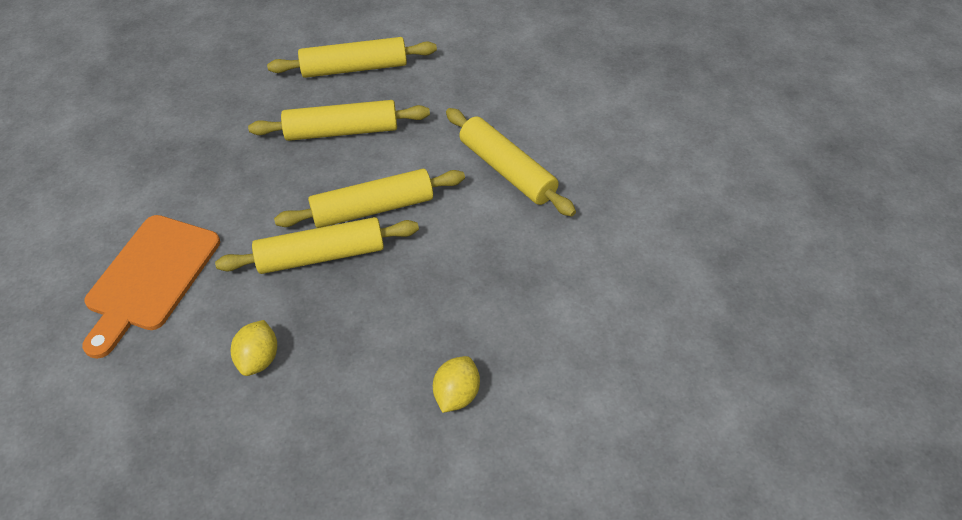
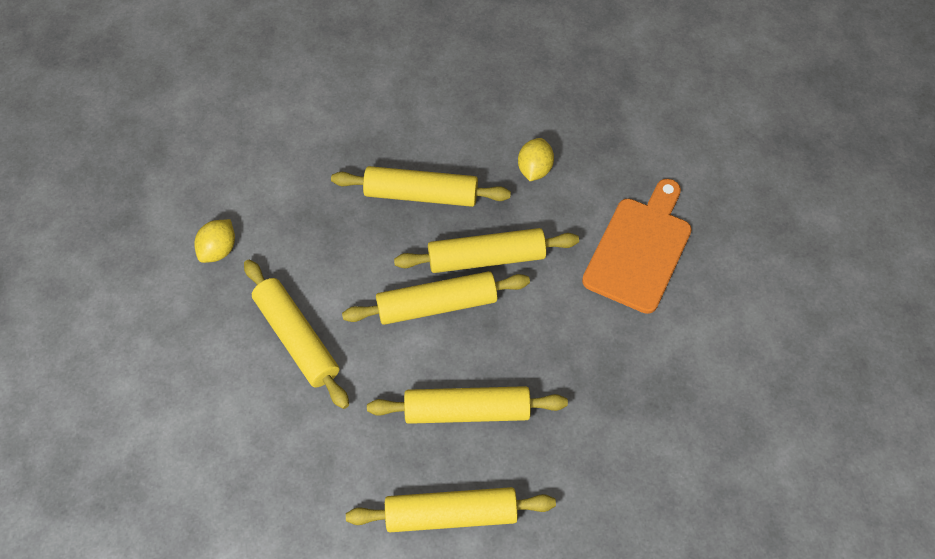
camera: 175 degrees left, 10 degrees up
(397, 316) = (421, 194): none -> yellow rolling pin
(456, 395) = (380, 129): yellow lemon -> yellow lemon (218, 249)

